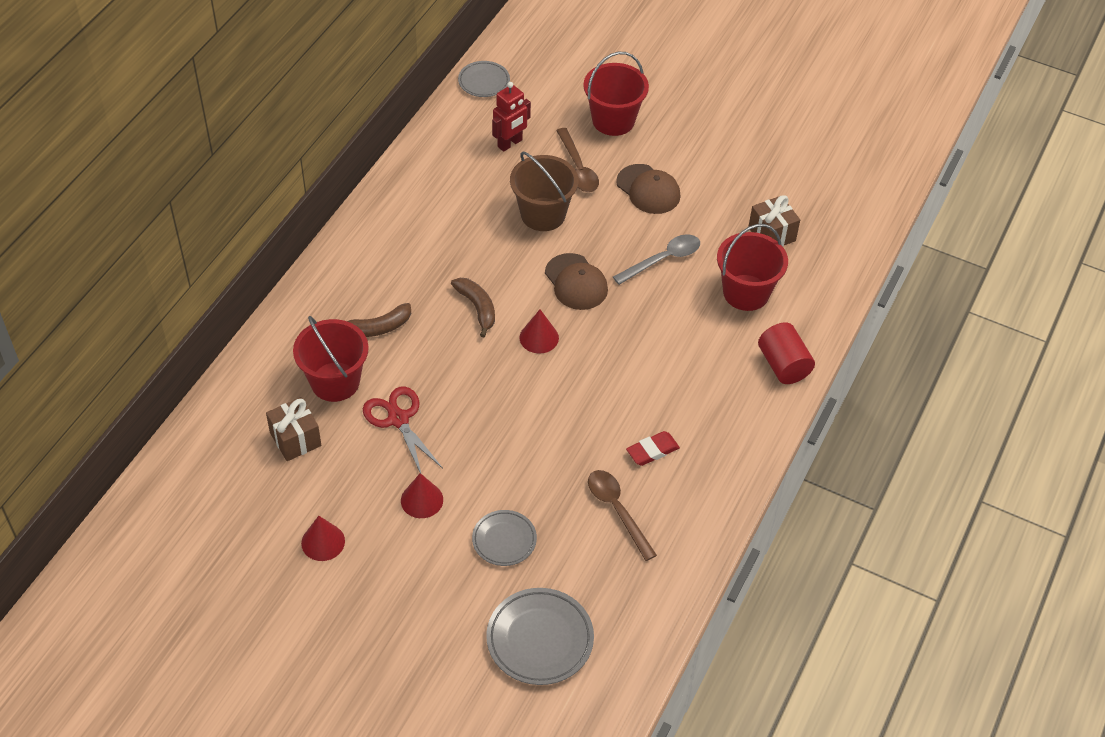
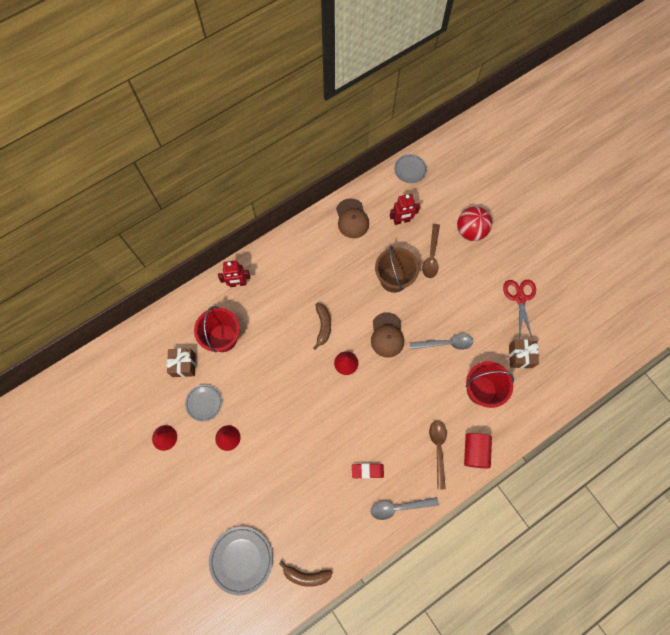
camera: 30 degrees right, 20 degrees up
(315, 307) = (238, 283): none -> red robot
(378, 327) = (263, 313): brown banana -> brown banana (306, 575)
(398, 419) = (242, 379): red scissors -> red scissors (520, 298)
(504, 540) = (256, 486): grey plate -> grey plate (204, 403)
(613, 120) = (470, 231): red bucket -> red ball
(617, 510) = (326, 500): brown spoon -> brown spoon (438, 449)
(648, 189) = (464, 290): brown cap -> brown cap (352, 219)
(723, 474) = (399, 507): none -> grey spoon

